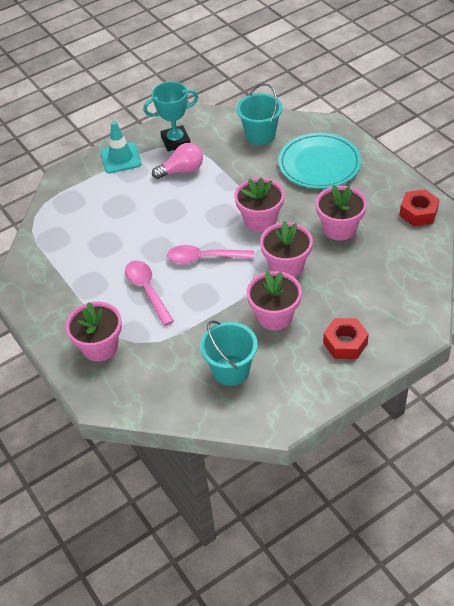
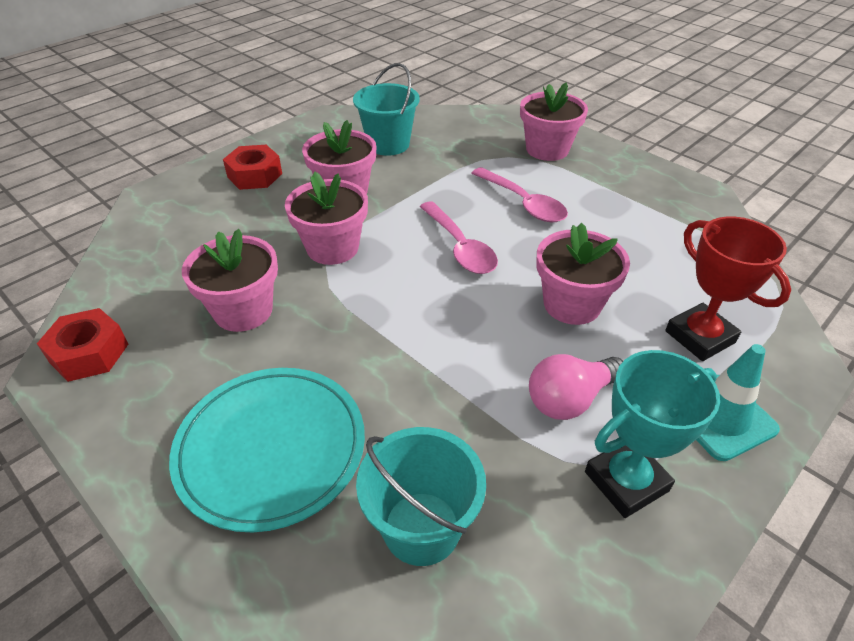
camera: 165 degrees right, 5 degrees down
(101, 191) = (700, 337): none -> red trophy
(204, 258) = (460, 247): pink spoon -> pink spoon turned 75 degrees clockwise
(260, 220) = (384, 312): pink flower pot -> pink flower pot (572, 304)

